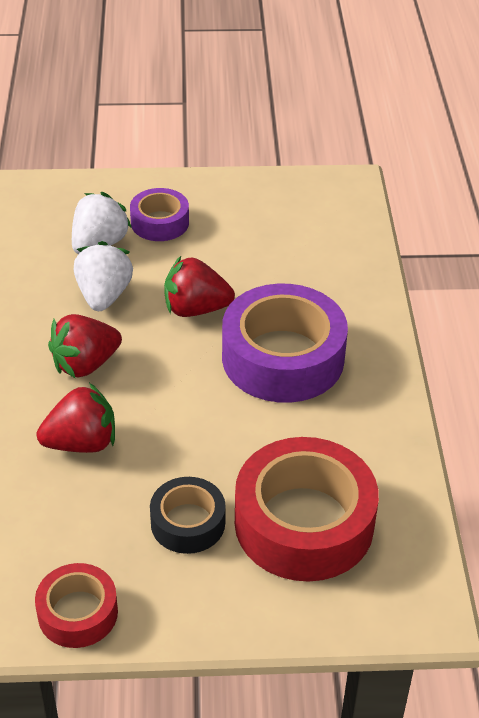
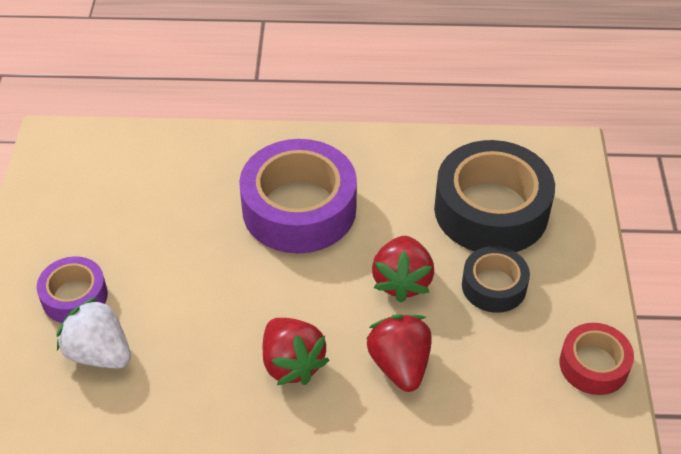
camera: 85 degrees left, 5 degrees up
(104, 296) = (188, 348): white strawberry -> none
(195, 309) = (222, 270): red strawberry -> red strawberry (402, 281)
(304, 523) = (491, 210): red tape -> black tape

